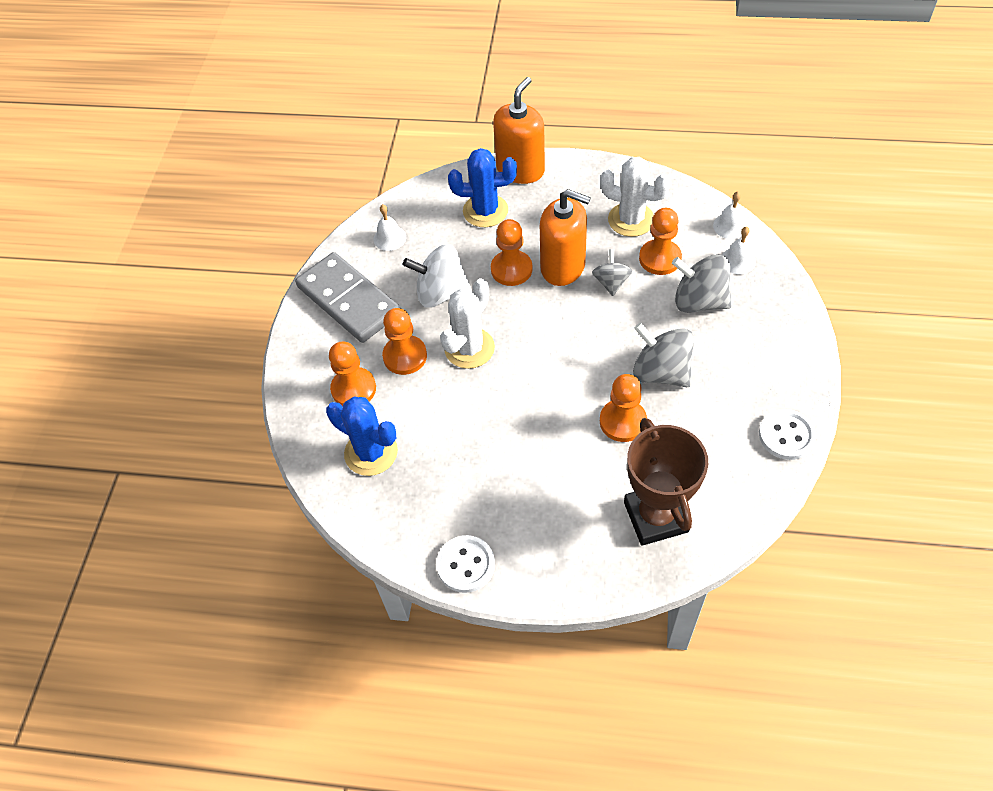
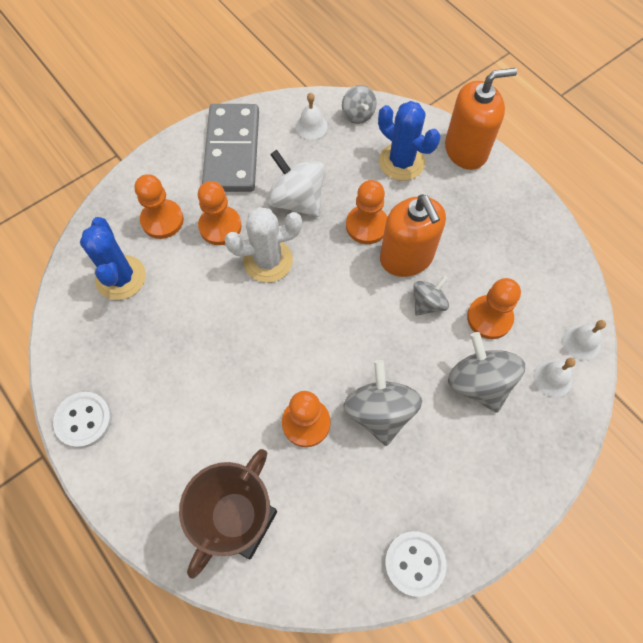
camera: 40 degrees right, 10 degrees up
(415, 204) = (358, 114): none -> grey spinning top
(631, 220) = (504, 265): white cactus -> none

